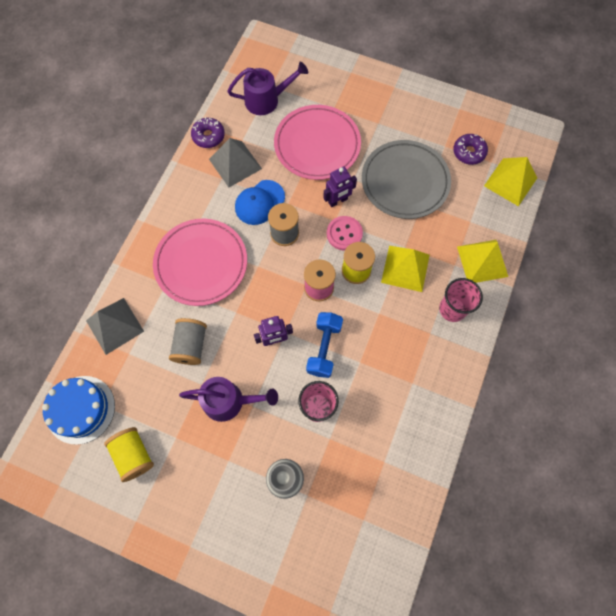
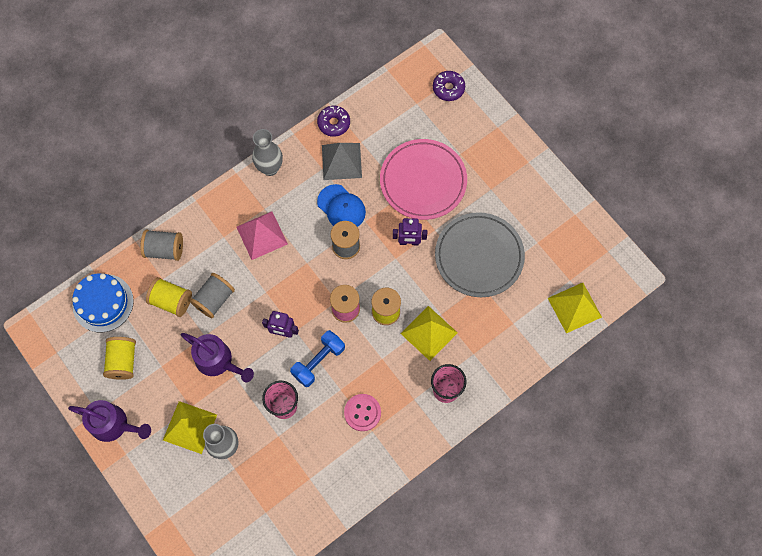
camera: 30 degrees right, 0 degrees up
(114, 325) = (164, 249): grey pyramid -> grey spool
(150, 369) = (171, 301): none -> yellow spool
(173, 202) = (270, 168): none -> grey vase
(201, 263) = (262, 235): pink plate -> pink pyramid
(259, 202) = (341, 207): blue cap -> blue cap turned 120 degrees counterclockwise
(267, 100) = (405, 115): purple watering can -> purple watering can (114, 425)
(344, 234) = (396, 274): pink button -> pink button (362, 412)
(469, 152) = (555, 260): purple donut -> purple donut (448, 88)
(482, 261) = (499, 364): yellow pyramid -> yellow pyramid (190, 427)

